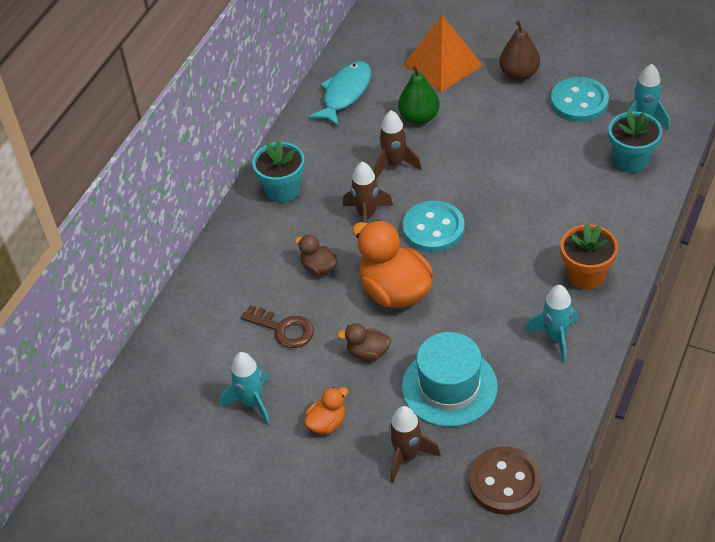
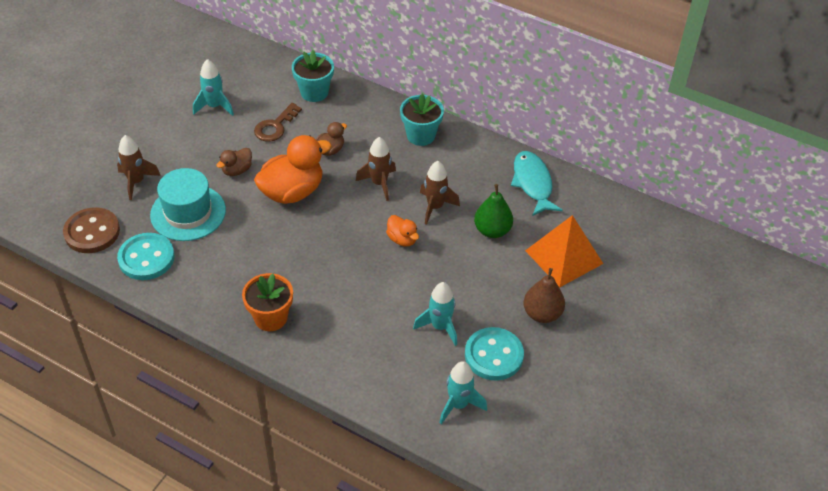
camera: 90 degrees right, 0 degrees up
(327, 423) = (182, 143): orange duck -> orange duck (402, 239)
(345, 94) = (533, 183): turquoise fish -> turquoise fish turned 135 degrees counterclockwise
(368, 352) = (237, 170): brown duck -> brown duck turned 150 degrees counterclockwise
(433, 229) = (353, 223): turquoise button -> turquoise button (146, 258)
(555, 337) = (211, 285): turquoise rocket -> turquoise rocket (440, 327)
(631, 160) = (403, 381): turquoise flower pot -> turquoise flower pot (314, 92)

